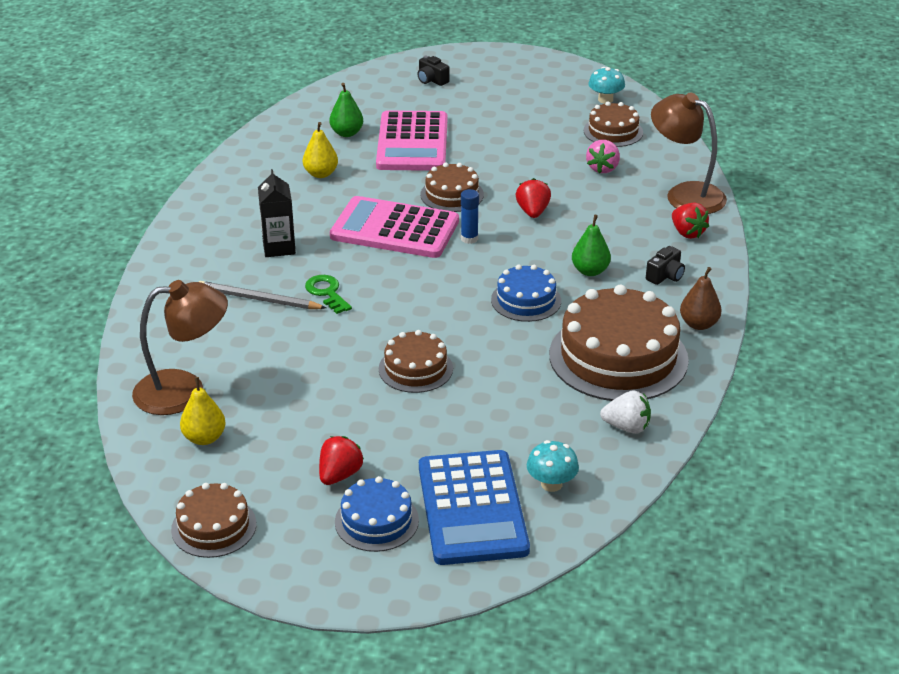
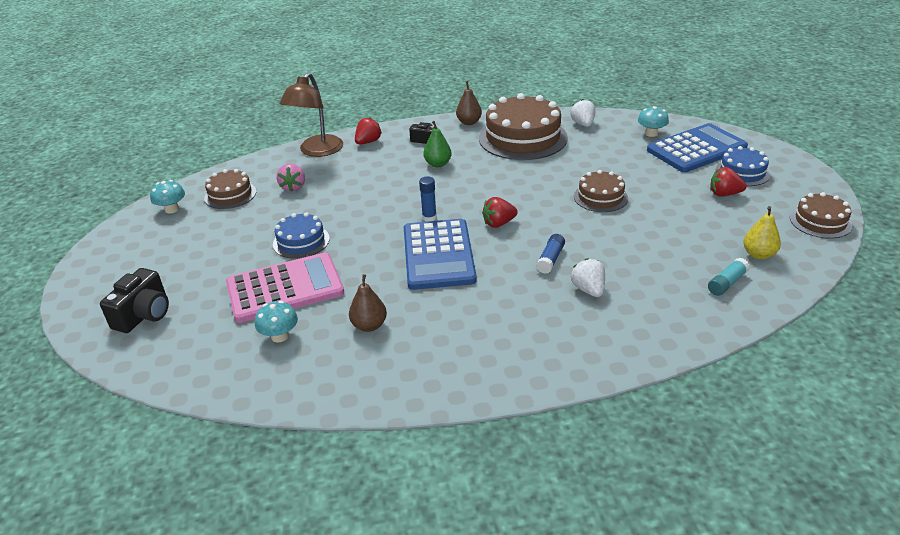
camera: 110 degrees left, 0 degrees up
(184, 391) = (727, 283): brown lamp -> turquoise glue stick
(258, 299) = (588, 290): grey pencil -> white strawberry
(279, 247) = (508, 306): black carton -> none
(321, 174) = (369, 325): yellow pear -> brown pear
(327, 292) = (550, 259): green key -> blue glue stick
(346, 133) = (280, 336): green pear -> turquoise mushroom
(395, 229) = (438, 255): pink calculator -> blue calculator
(431, 80) = (144, 315): black camera -> black camera, size x1.66
(452, 194) = (368, 242): brown cake -> none
(526, 300) = (490, 178): blue cake -> blue cake (301, 241)
(533, 212) = (374, 201): red strawberry -> red strawberry (499, 223)
(603, 168) = (293, 187): pink strawberry -> pink strawberry turned 90 degrees clockwise

